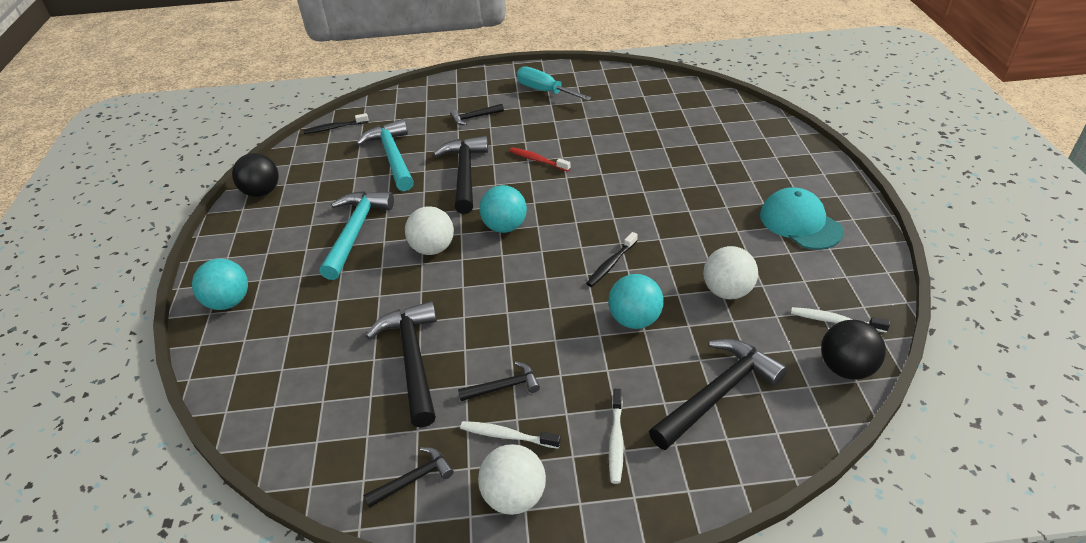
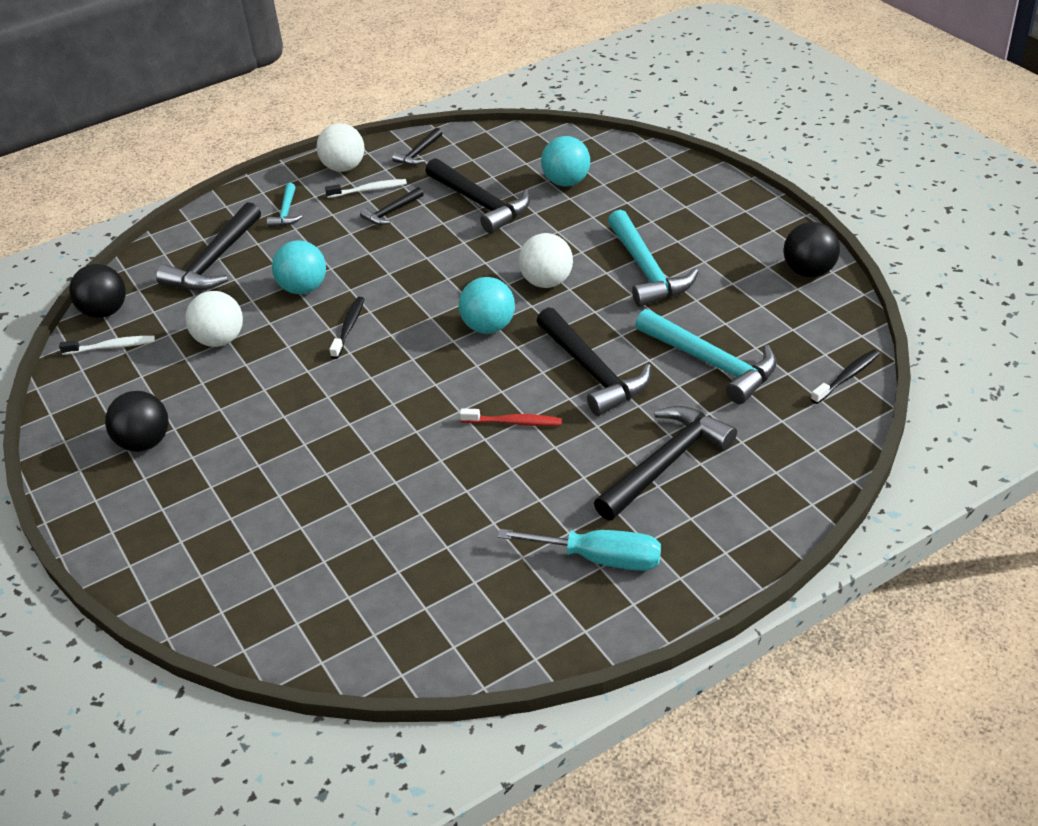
camera: 155 degrees right, 0 degrees up
(228, 302) = (688, 184): turquoise ball -> turquoise ball (566, 182)
(474, 117) = (666, 463): black hammer -> black hammer, size x1.93
(616, 441) = (286, 212): white toothbrush -> turquoise hammer
(800, 223) = (145, 442): turquoise cap -> black ball

